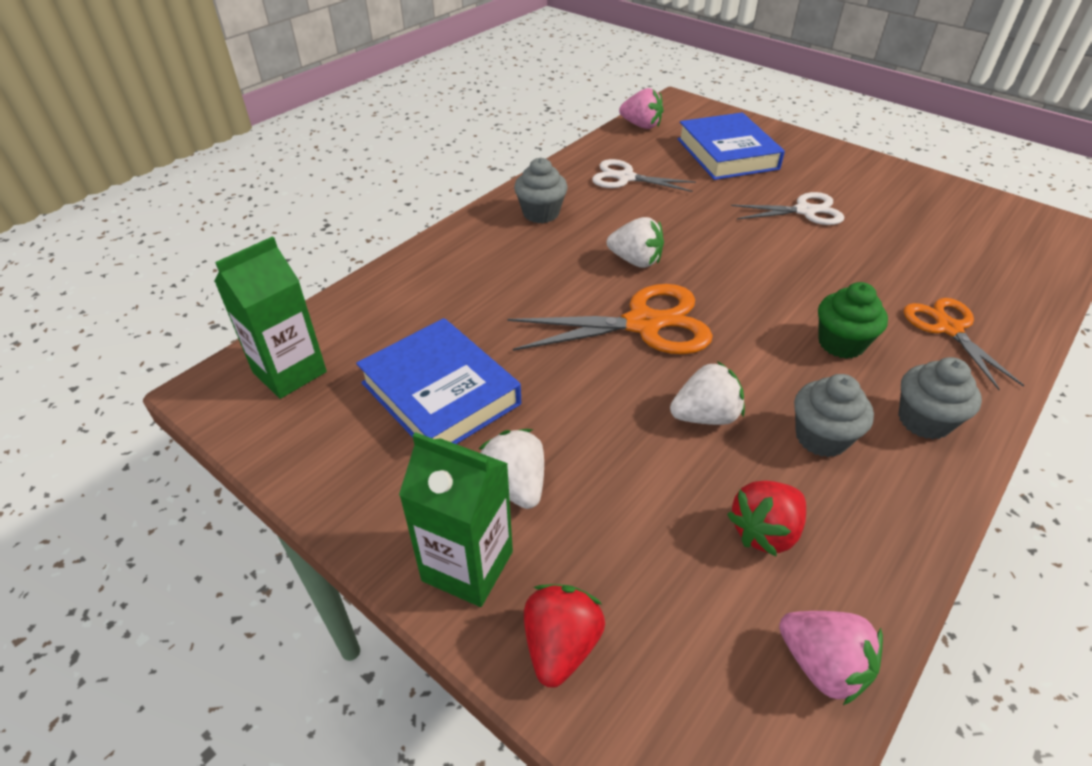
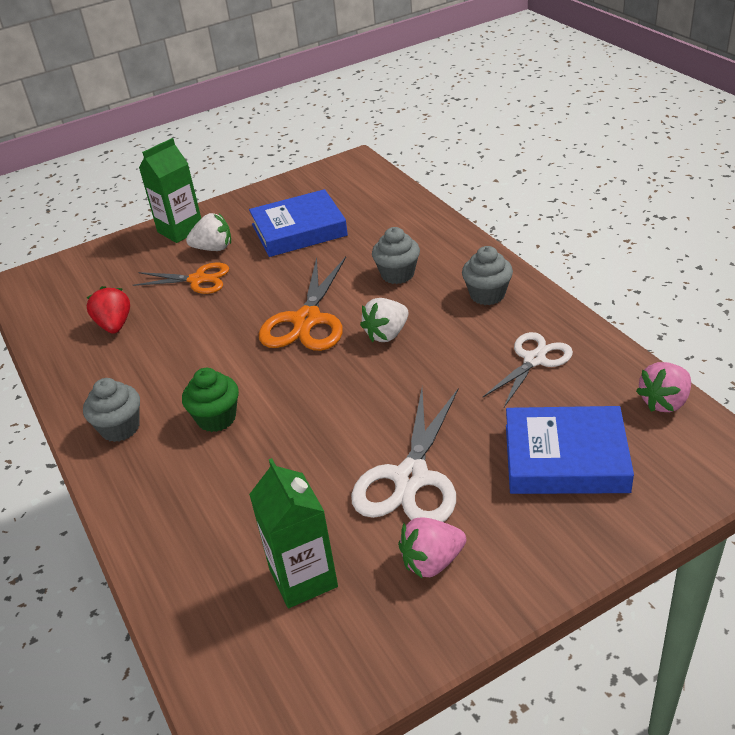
camera: 115 degrees right, 5 degrees down
(289, 372) = (353, 182): green carton -> green carton (303, 578)
(560, 645) = (121, 250): red strawberry -> none
(705, 416) = (204, 326): white strawberry -> none
(805, 211) = (411, 478): white scissors -> white scissors, size x1.53
(821, 437) = (149, 371): grey cupcake -> grey cupcake (397, 274)
(822, 665) = (42, 321): pink strawberry -> pink strawberry (432, 562)
(948, 328) = (184, 497): orange scissors -> orange scissors (198, 280)

